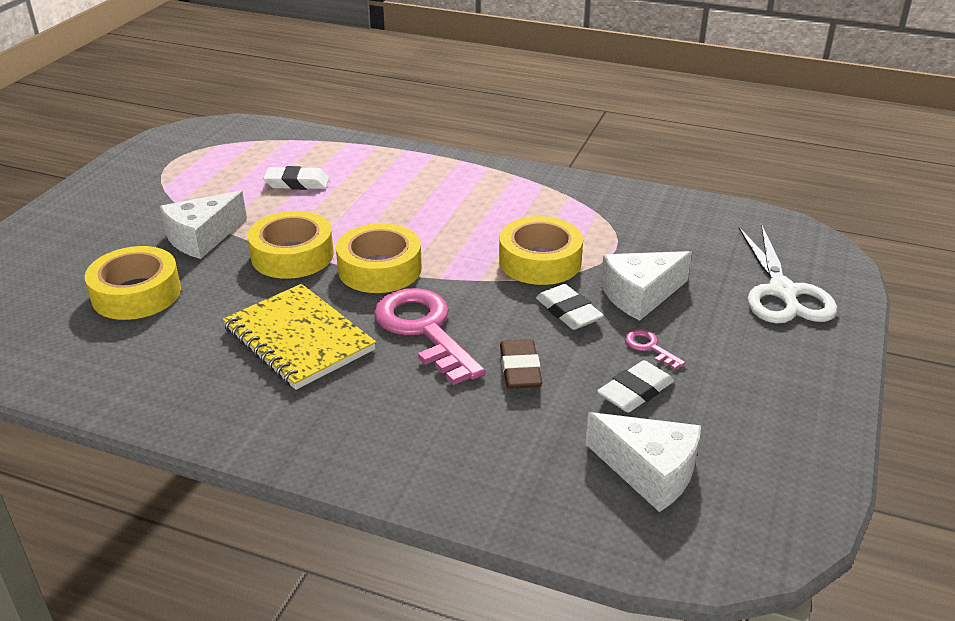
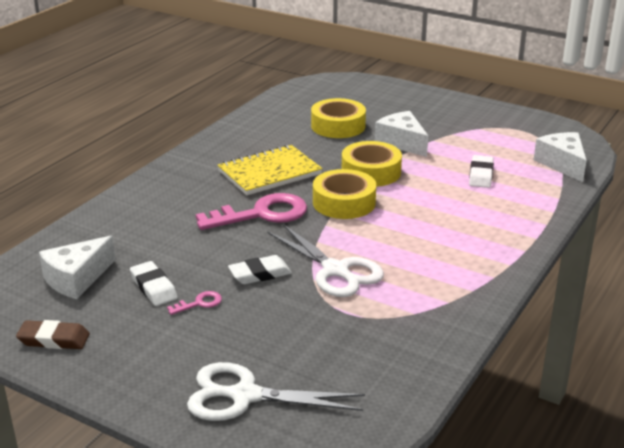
camera: 100 degrees right, 5 degrees down
(520, 369) = (201, 245): brown eraser -> brown eraser (54, 339)
(540, 261) = (336, 270): yellow tape -> white scissors
(640, 295) = (269, 312): white cheese -> white cheese (562, 164)

